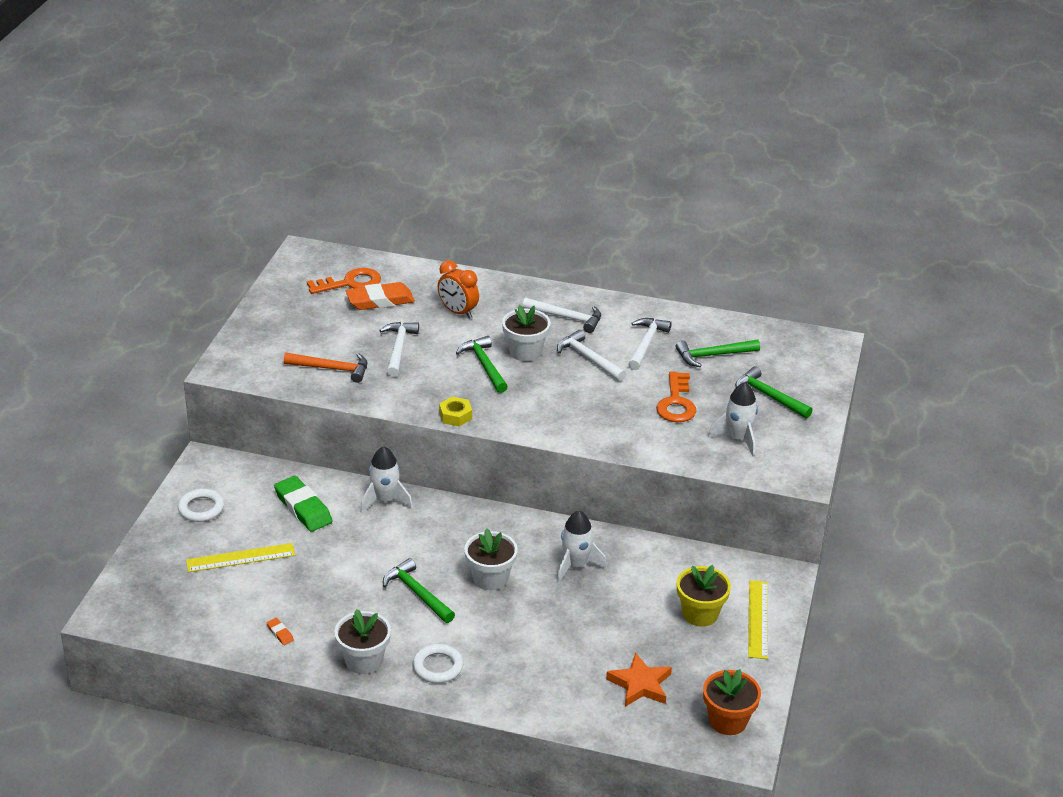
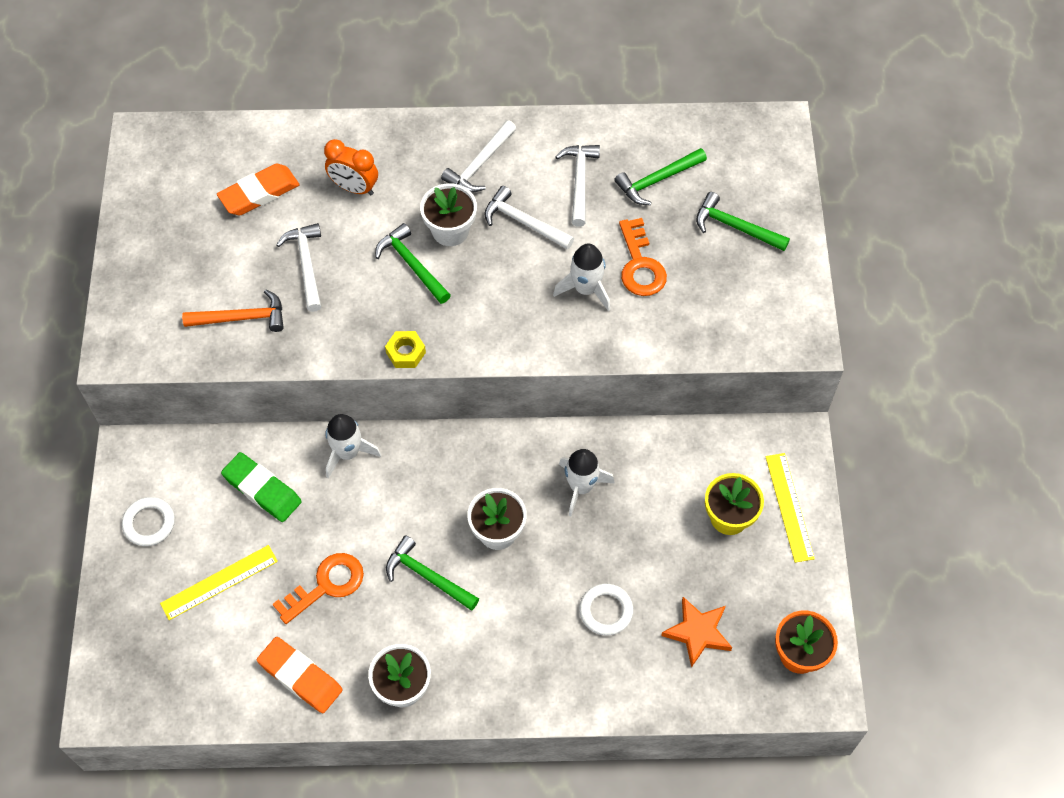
camera: 15 degrees left, 25 degrees up
(280, 633) = (300, 677): orange eraser -> orange eraser, size x2.33
(350, 283) = (215, 173): orange key -> orange key (326, 585)
(438, 667) = (483, 672): white ring -> white ring (606, 611)
(567, 318) = (479, 164): white hammer -> white hammer turned 120 degrees clockwise
(737, 439) = (721, 301): white rocket -> white rocket (586, 289)

